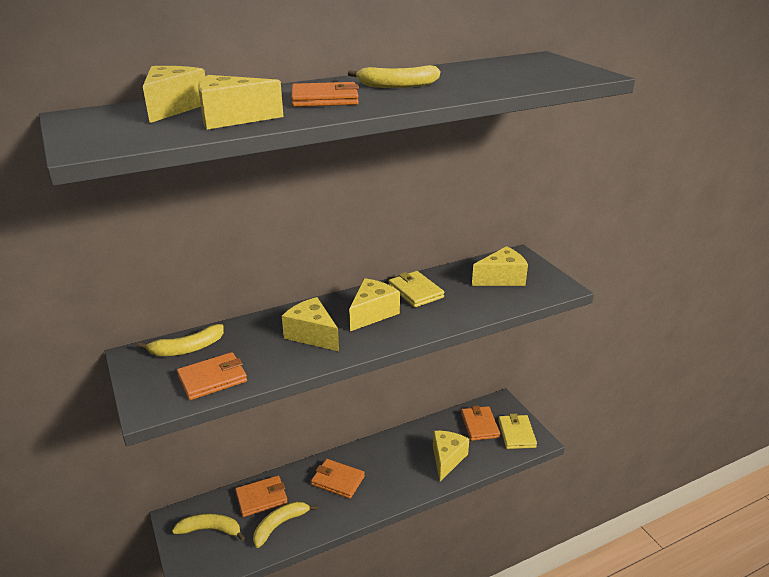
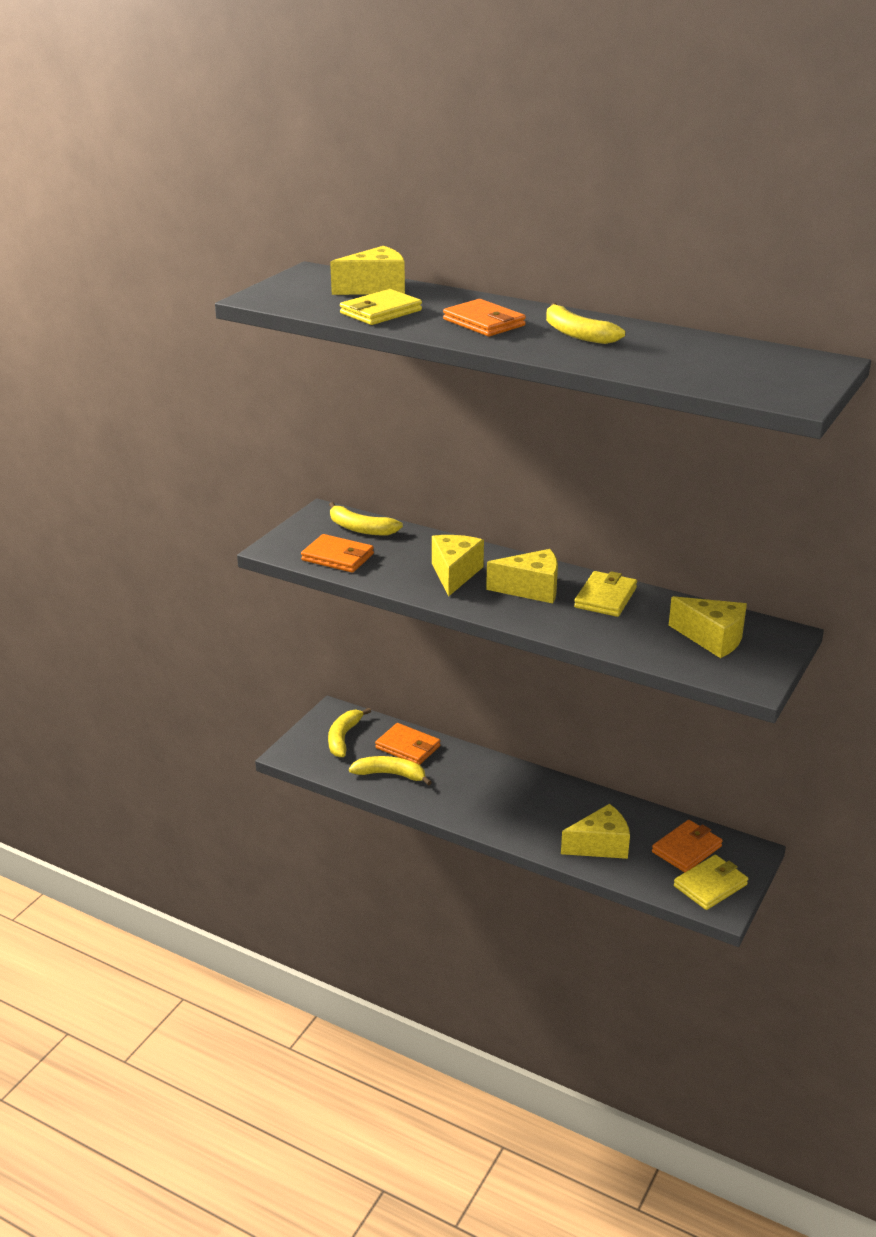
camera: 55 degrees right, 0 degrees up
(210, 530) = (343, 738): yellow banana -> yellow banana turned 135 degrees counterclockwise
(231, 119) = (381, 312): yellow cheese -> yellow wallet
(338, 480) = (481, 783): orange wallet -> none

